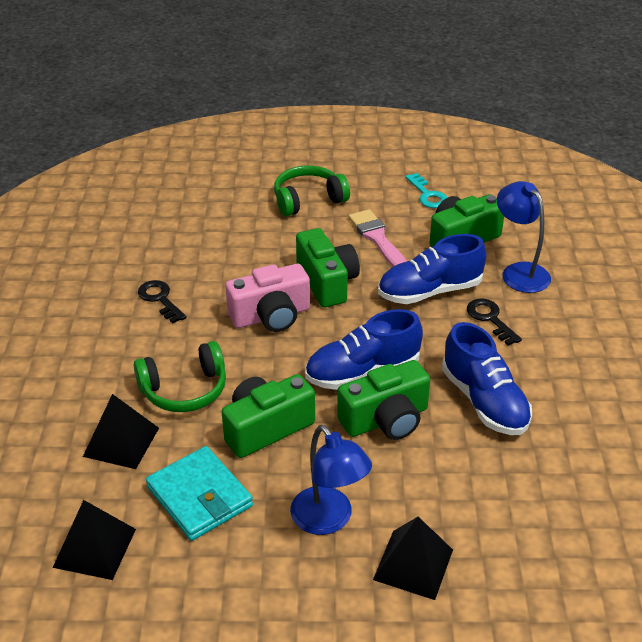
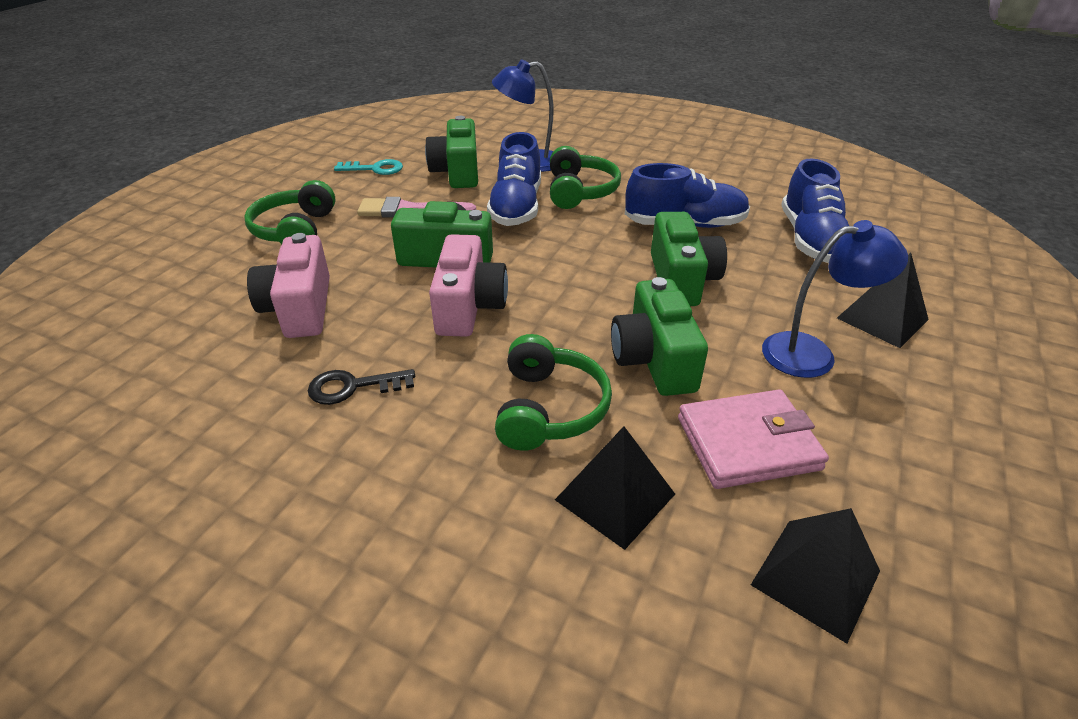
camera: 65 degrees left, 0 degrees up
(199, 497) = (748, 443): turquoise wallet -> pink wallet
(221, 244) = (300, 308): none -> pink camera
(362, 372) = (604, 274): blue shoe -> blue shoe (810, 240)
(490, 319) = (580, 191): black key -> green headphones

